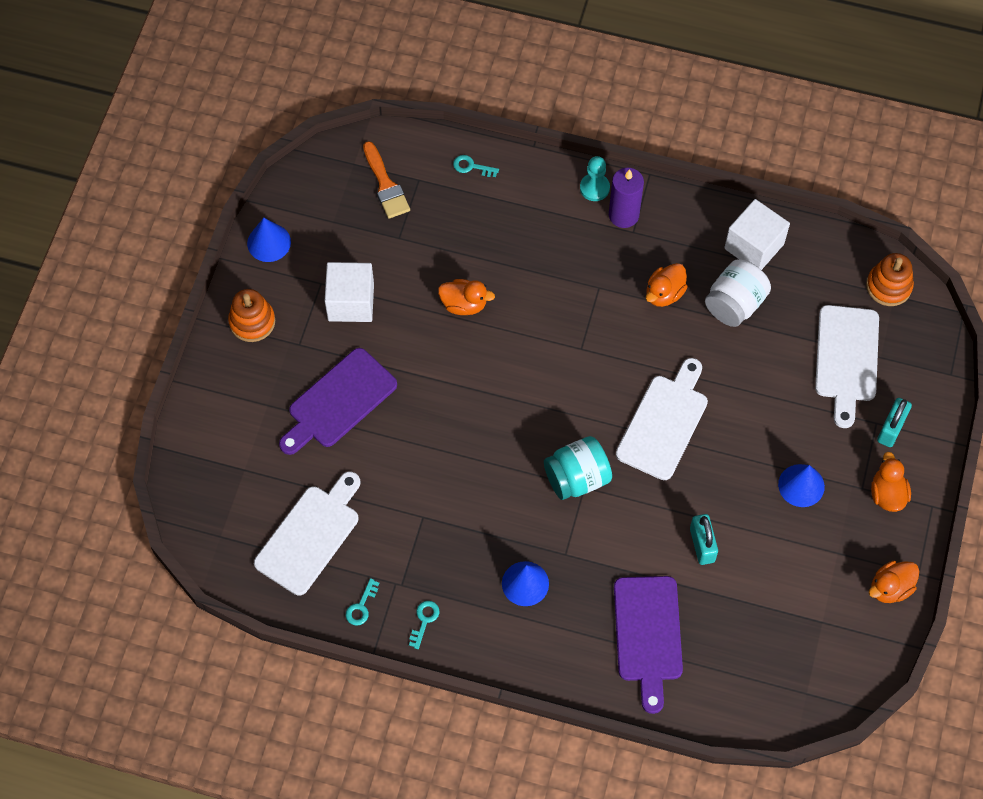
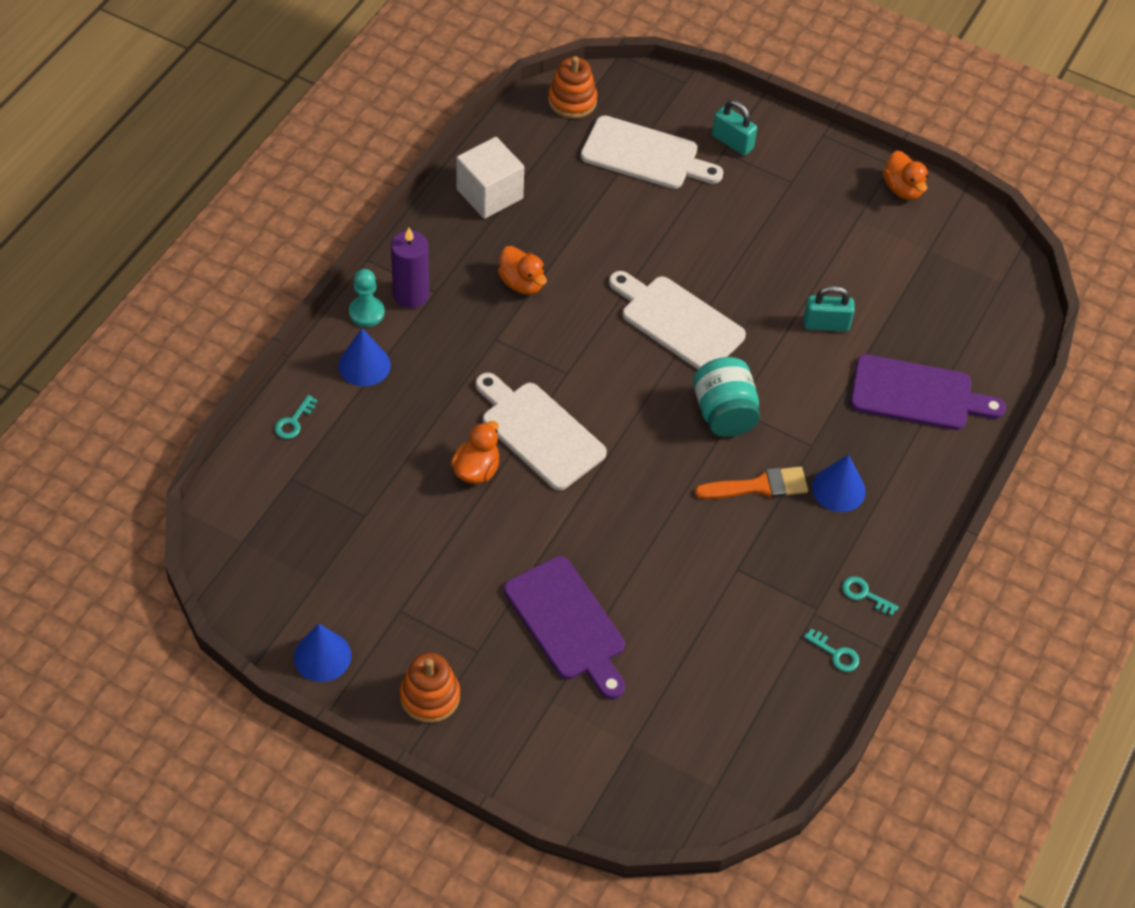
camera: 80 degrees left, 10 degrees down
(310, 535) = (736, 689): white cutting board -> white cutting board (539, 432)
(351, 302) = (436, 584): white cube -> none
(385, 185) = (286, 514): orange brush -> orange brush (759, 486)
(735, 304) = (554, 227): white jar -> none
(801, 485) = (777, 227): blue cone -> blue cone (364, 365)
(887, 494) = (802, 164): orange duck -> none

